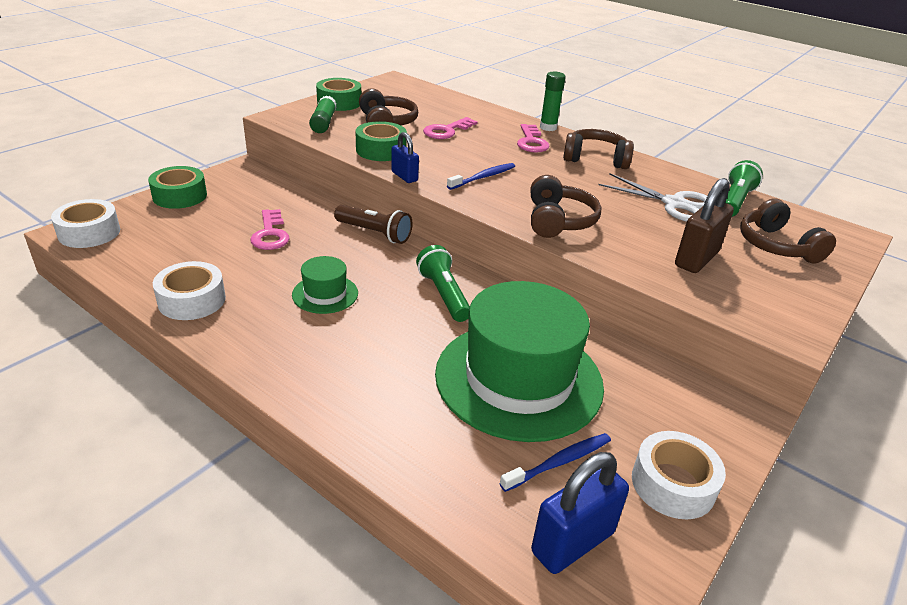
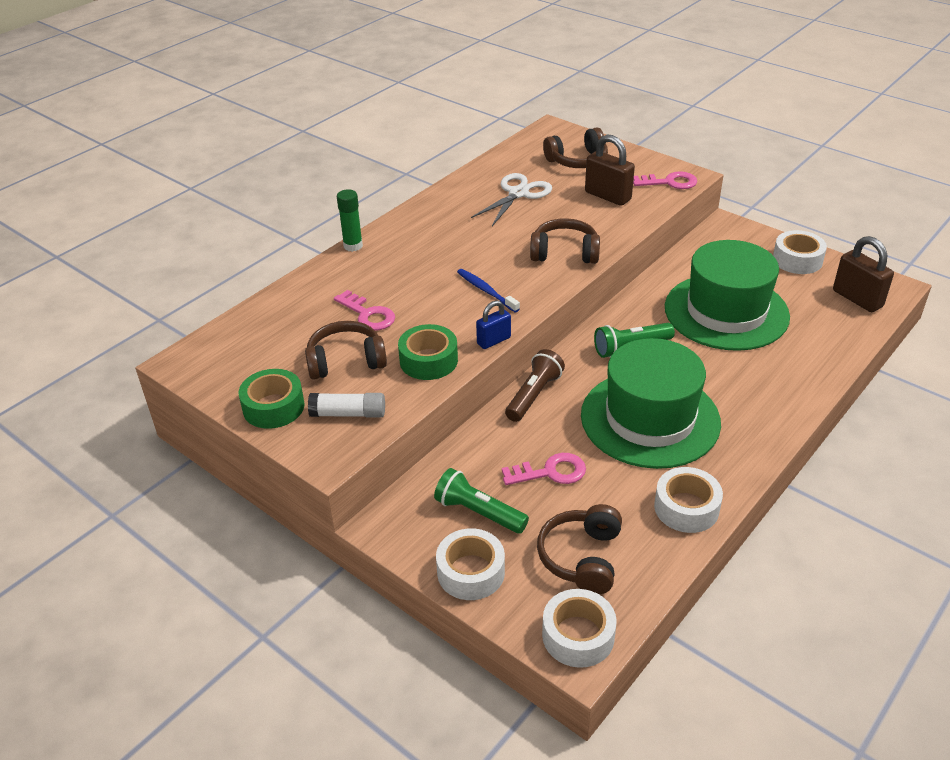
camera: 85 degrees left, 5 degrees up
(180, 196) = (471, 572): green tape -> white tape
(323, 123) = (348, 414): green glue stick -> white glue stick
(325, 294) = (650, 419): green hat -> green hat, size x2.26
(531, 142) = (394, 258): pink key -> pink key (669, 182)
(559, 462) = (799, 299): blue toothbrush -> none
(572, 542) = (857, 299): blue padlock -> brown padlock
(595, 159) = (432, 223): brown headphones -> brown headphones (582, 558)
(735, 201) = (507, 165): green flashlight -> green flashlight (479, 512)

